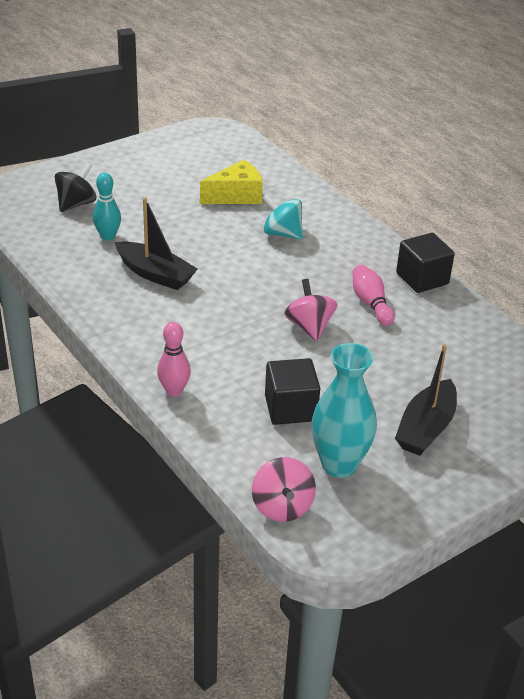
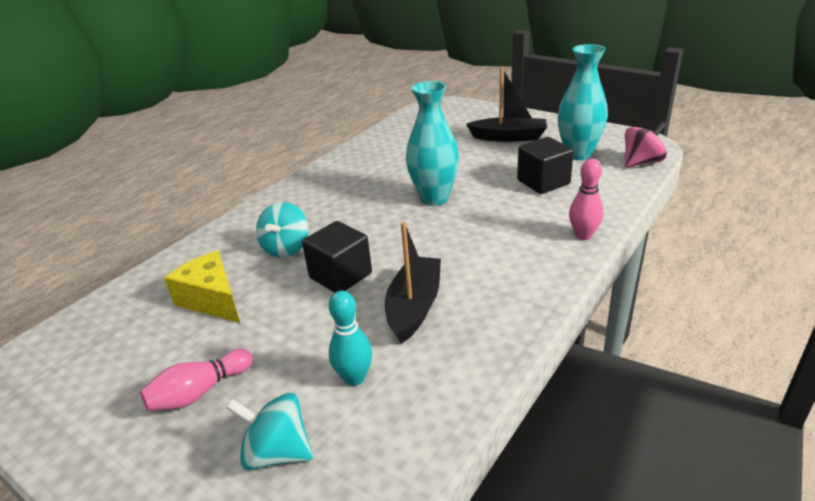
camera: 105 degrees left, 5 degrees down
(76, 204) = (277, 452): black spinning top -> turquoise spinning top
(309, 327) = (434, 198): pink spinning top -> turquoise vase
(371, 303) = (379, 181): pink bowling pin -> pink bowling pin (199, 392)
(422, 279) = (329, 169): black cube -> black cube (340, 275)

